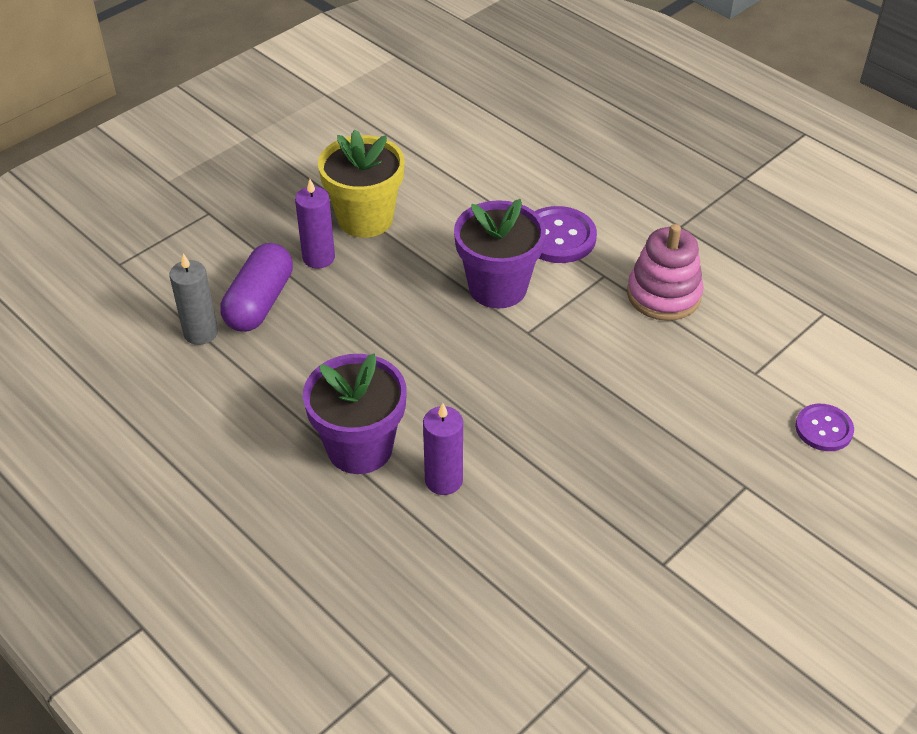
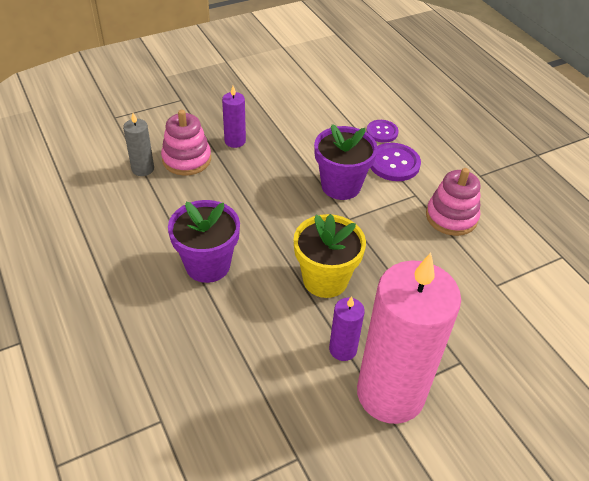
camera: 15 degrees right, 0 degrees up
(260, 302) = (186, 159): purple capsule -> pink stacking toy
(365, 219) = (274, 124): yellow flower pot -> yellow flower pot (325, 280)
(443, 480) = (252, 300): purple candle -> purple candle (343, 349)
(673, 551) = (390, 393): none -> pink candle
(823, 429) = (533, 337): purple button -> purple button (382, 132)

